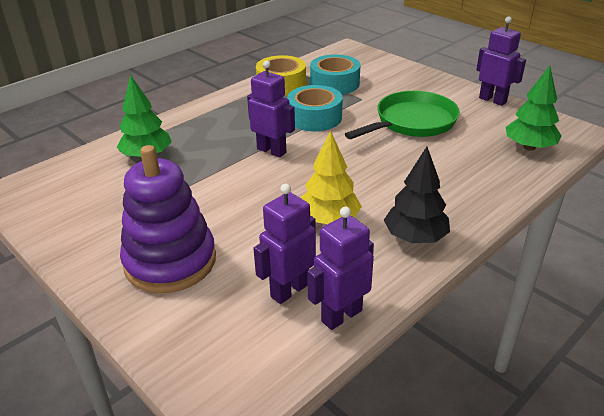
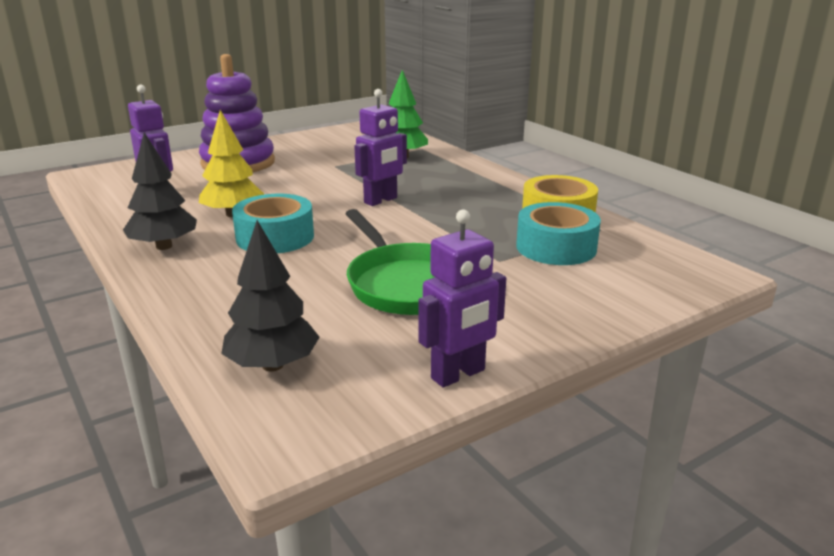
camera: 100 degrees right, 10 degrees down
(314, 117) = (450, 226): turquoise tape -> turquoise tape (275, 237)
(341, 315) = (110, 207): purple robot -> none
(529, 147) = (272, 365): green tree -> black tree

